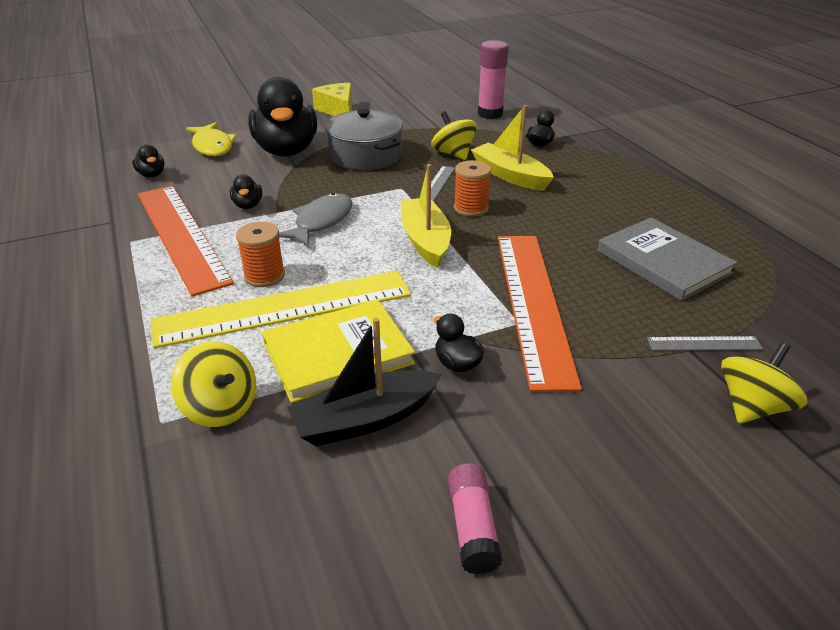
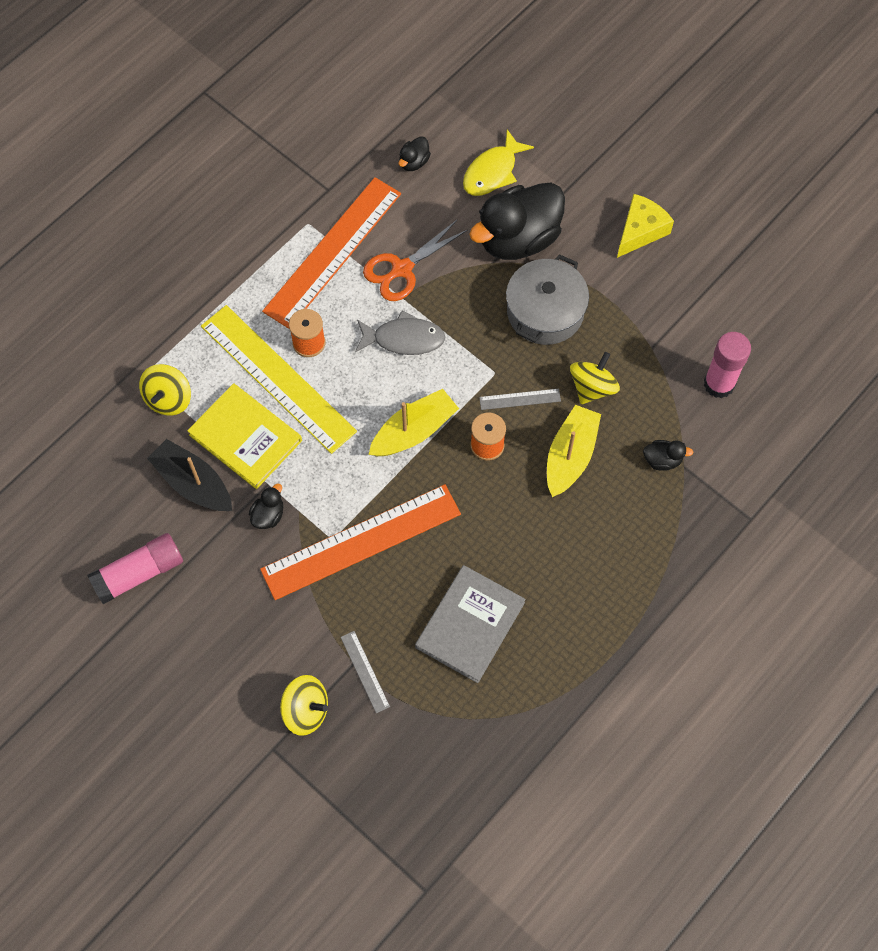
camera: 65 degrees right, 30 degrees up
(248, 205) = (401, 269): black duck -> orange scissors
(472, 527) = (139, 573): pink glue stick -> pink glue stick, size x1.50

